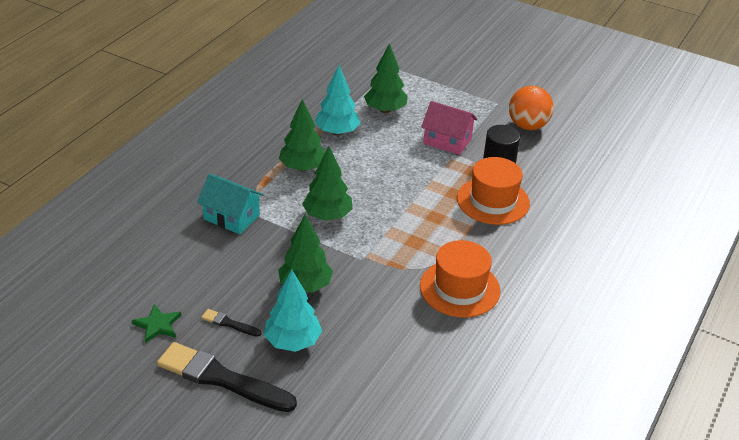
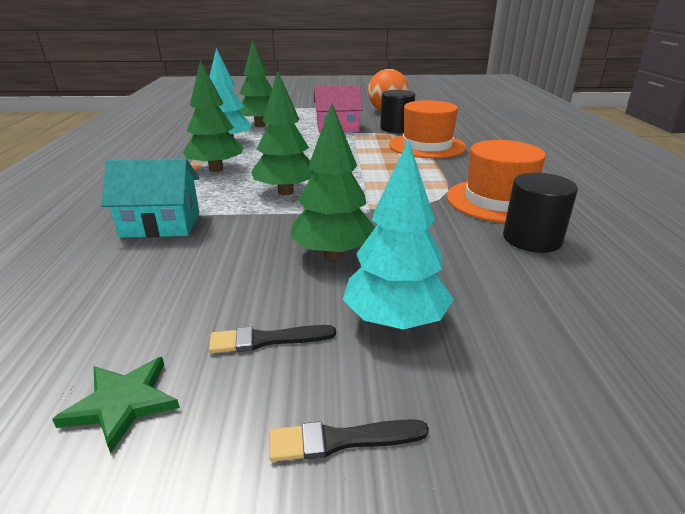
camera: 30 degrees left, 10 degrees down
(221, 378) = (341, 440): black brush -> black brush, size x0.45
(432, 329) = (532, 239): none -> black cylinder

